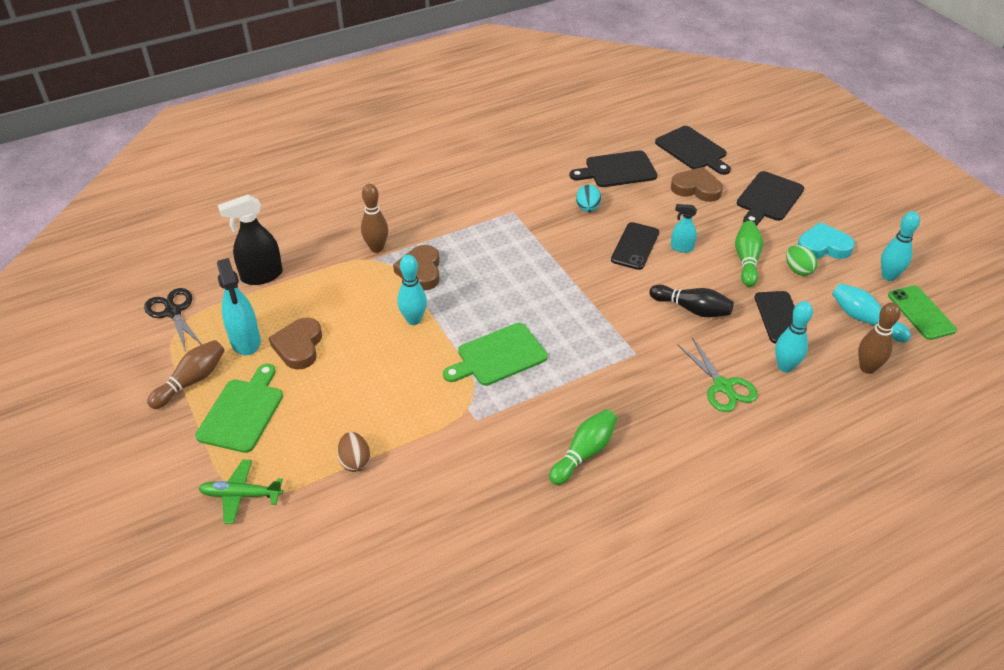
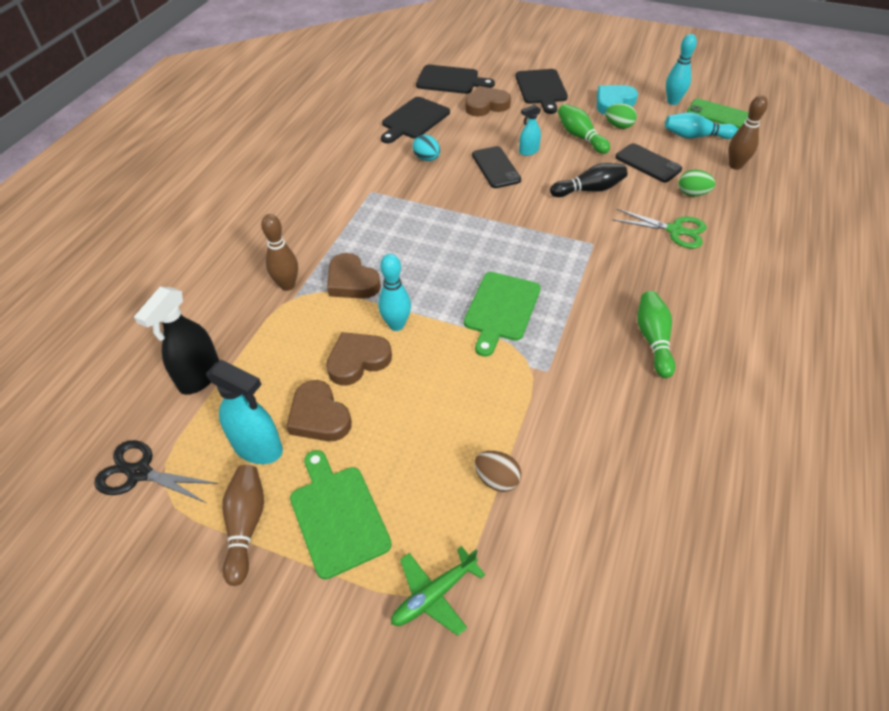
camera: 40 degrees left, 5 degrees up
(361, 327) = (358, 361): none -> brown heart
(785, 367) = (692, 194): turquoise bowling pin -> green egg

